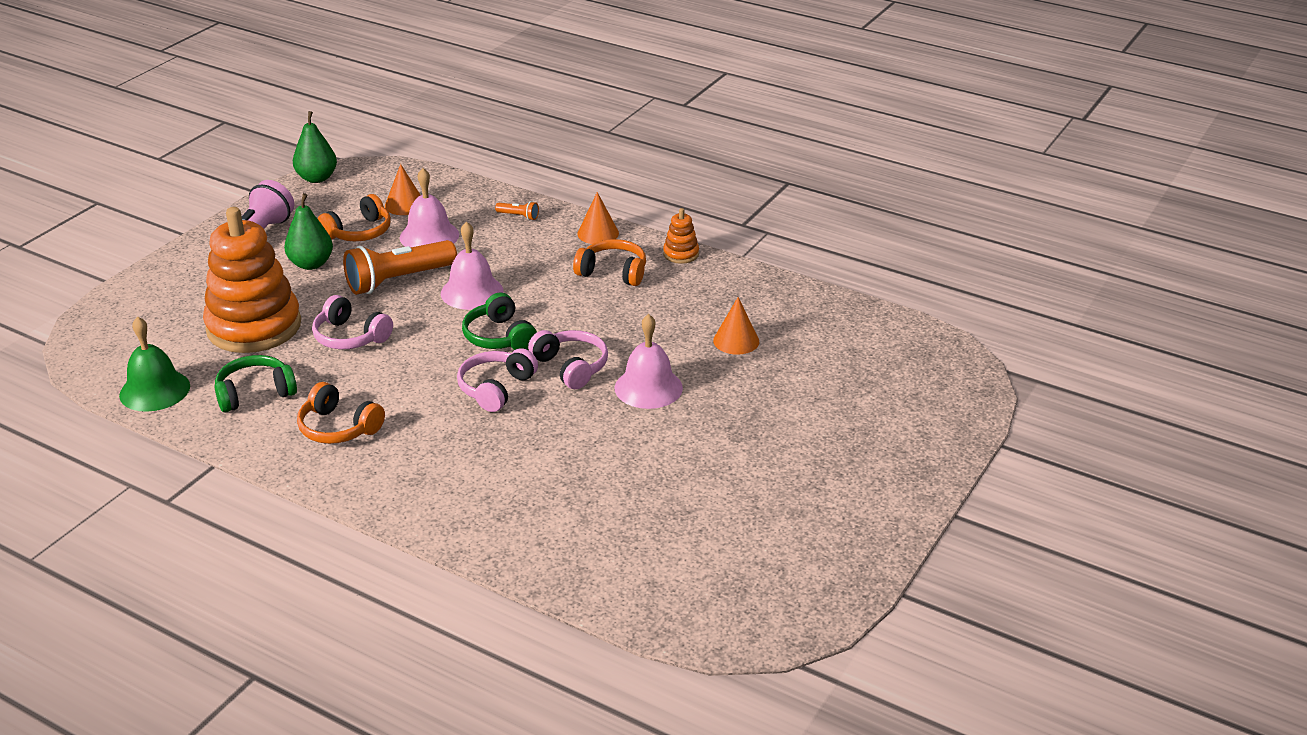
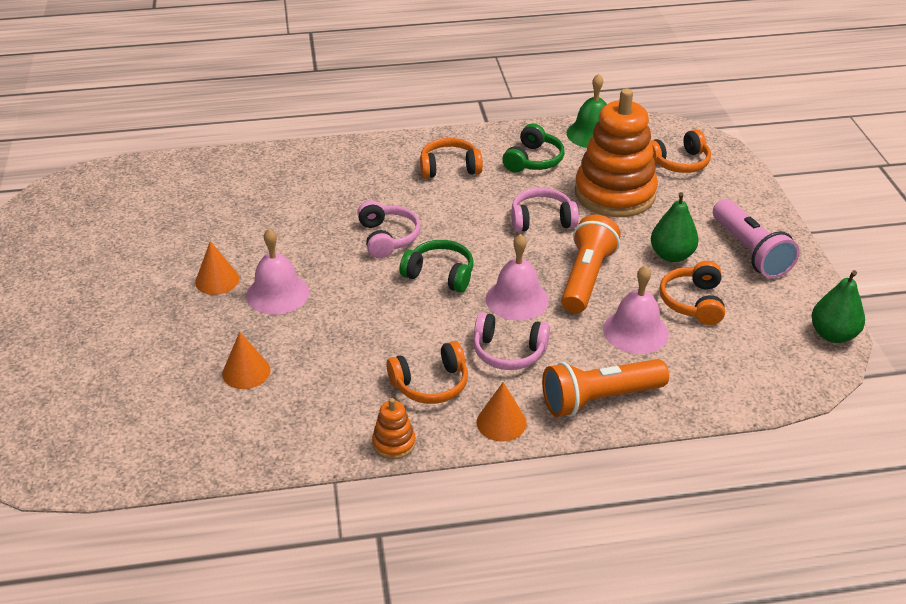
camera: 140 degrees right, 5 degrees up
(150, 324) = (679, 163): none -> orange headphones
(405, 205) = (712, 351): orange cone -> orange cone (217, 280)
(518, 216) = (599, 399): orange flashlight -> orange flashlight, size x2.39
(571, 367) = (355, 279): pink headphones -> pink headphones (508, 352)

